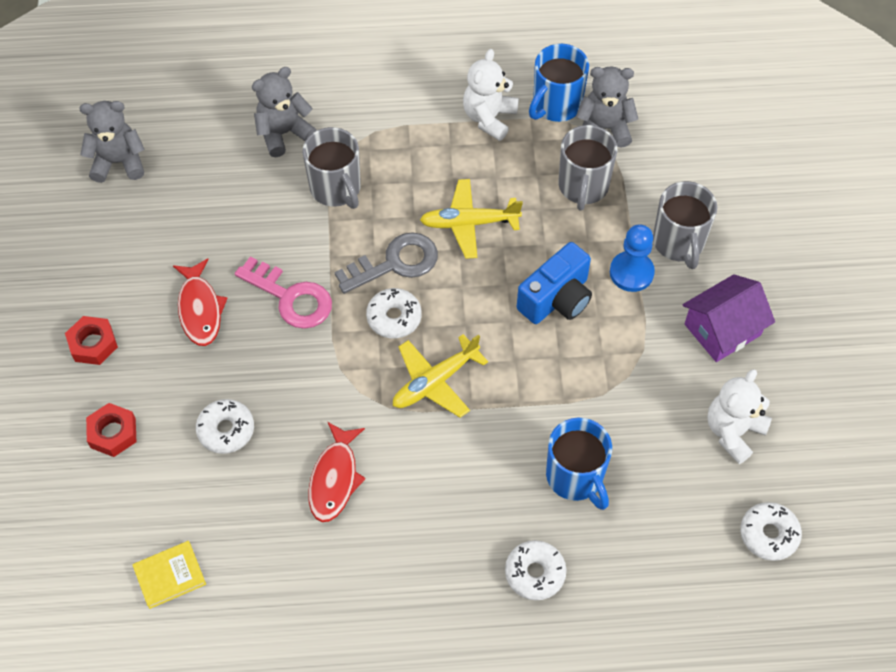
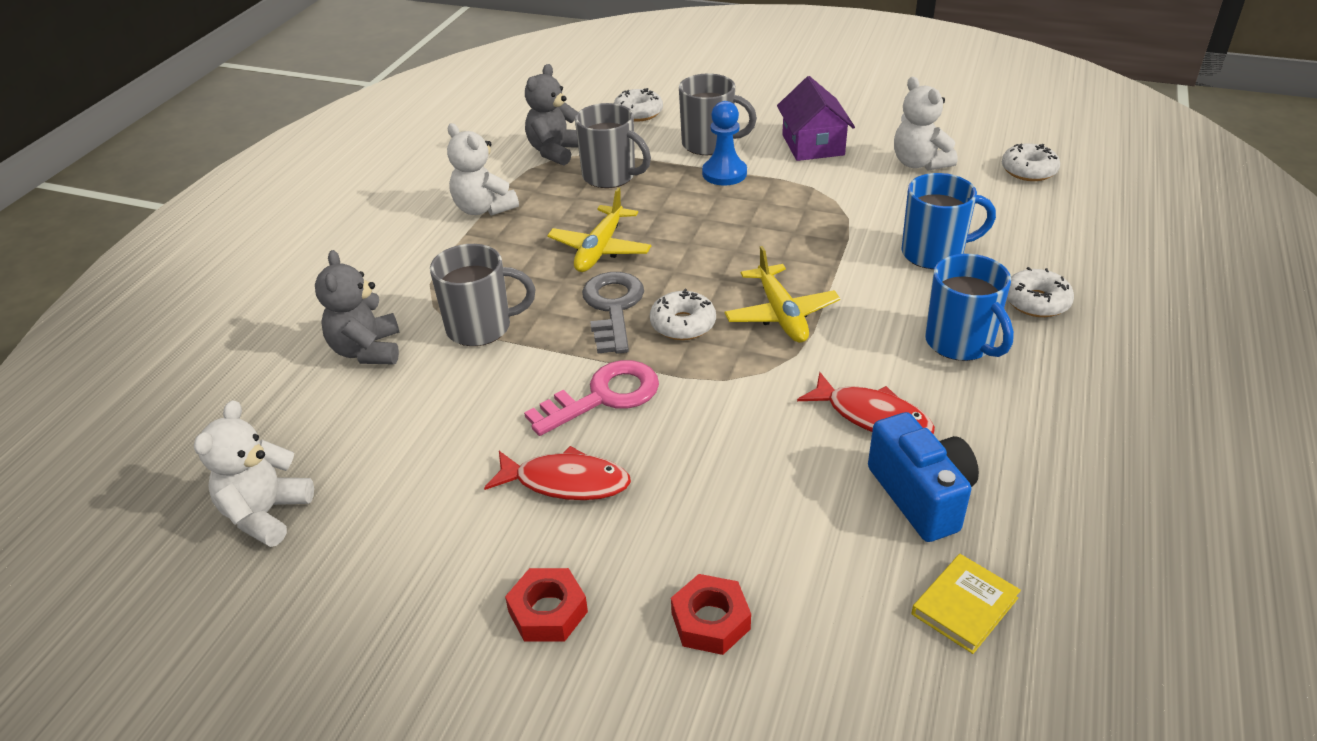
camera: 65 degrees left, 20 degrees down
(118, 162) = (266, 514): grey teddy bear -> white teddy bear
(170, 576) = (964, 606): yellow book -> yellow book turned 45 degrees clockwise
(226, 430) = (762, 497): white donut -> white donut (638, 113)
(556, 105) = (505, 169): blue mug -> blue mug (960, 343)
(556, 299) = (726, 219): blue camera -> blue camera (921, 496)

